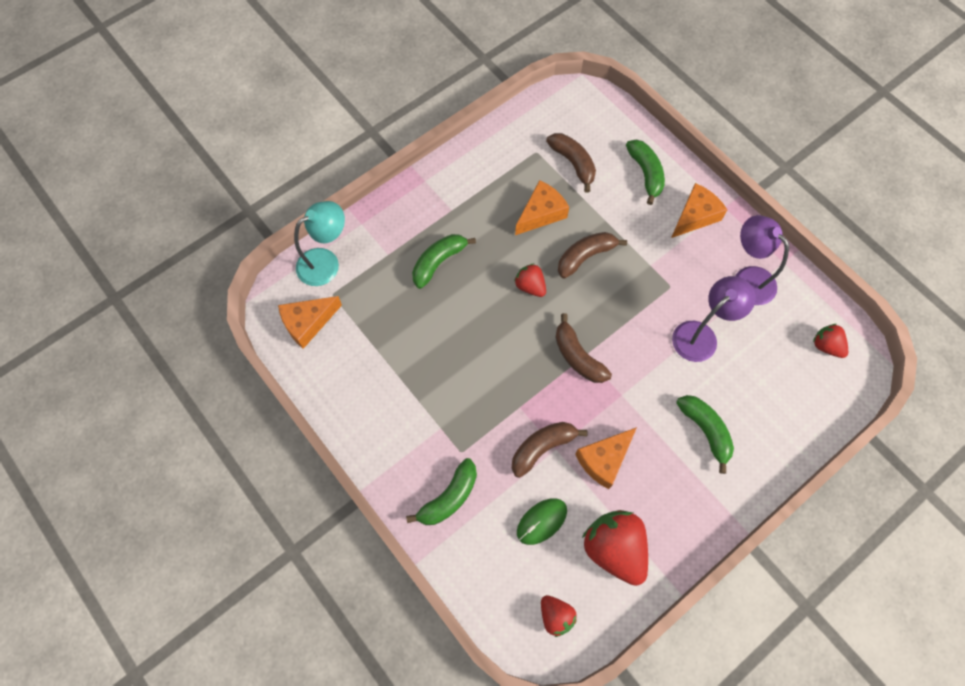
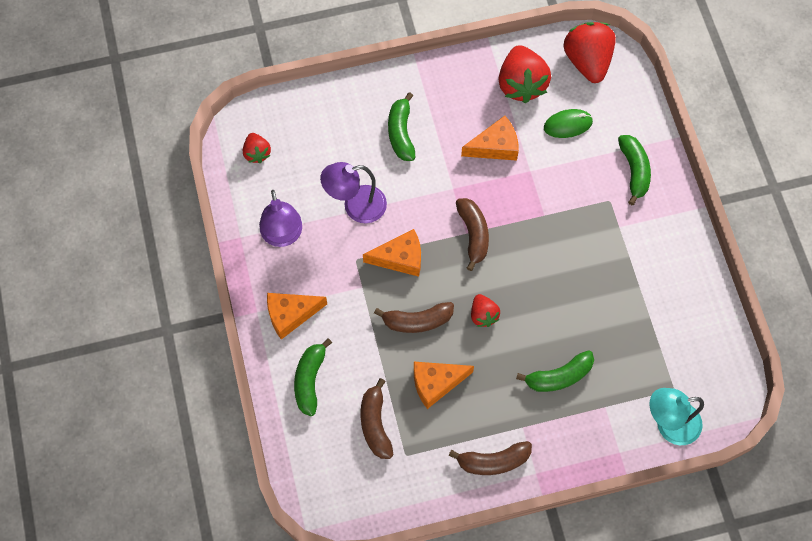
camera: 155 degrees left, 0 degrees up
(308, 323) = (706, 369): orange cheese -> orange cheese (400, 258)
(449, 498) = (634, 171): green banana -> green banana turned 105 degrees clockwise
(542, 448) = (541, 176): brown banana -> brown banana (493, 461)
(556, 616) = (587, 61): red strawberry -> red strawberry, size x1.87

